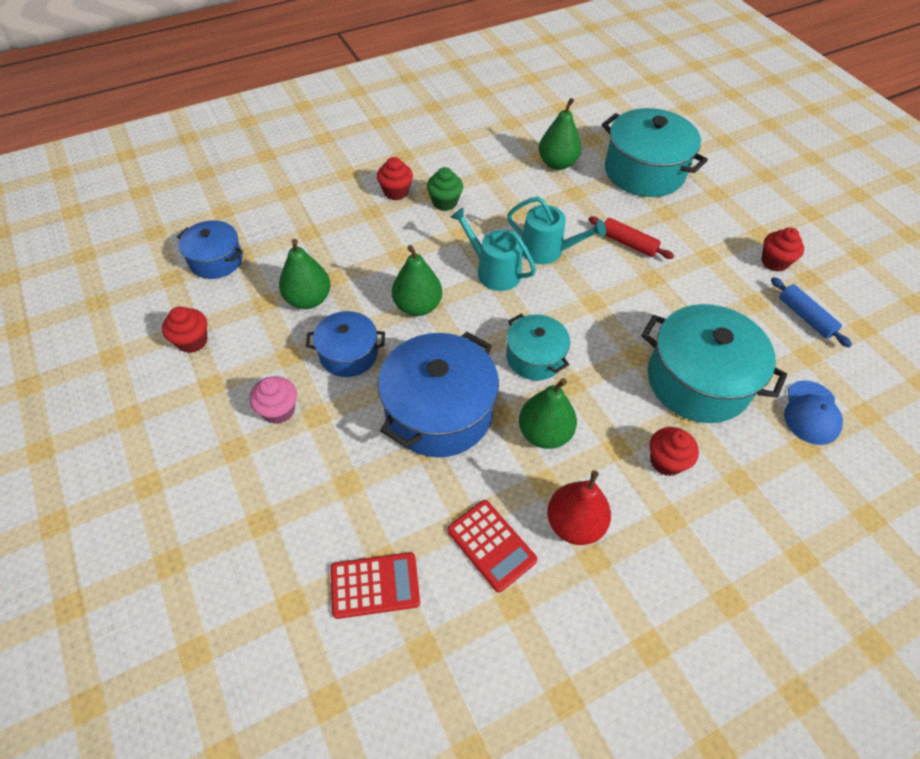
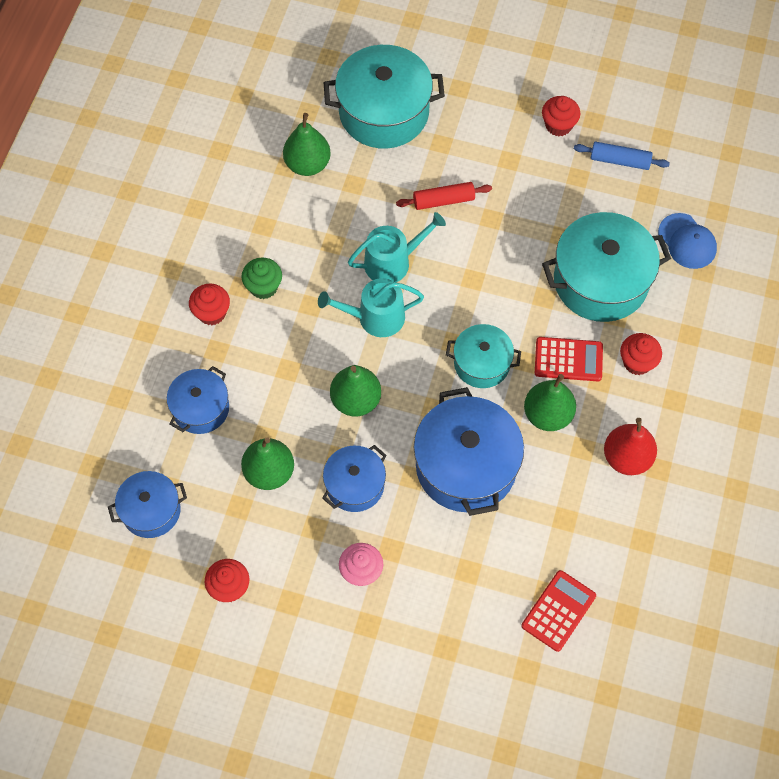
camera: 45 degrees left, 10 degrees up
(320, 233) = (200, 408): none -> blue pot
(491, 545) = (595, 519): red calculator -> red calculator (568, 359)

